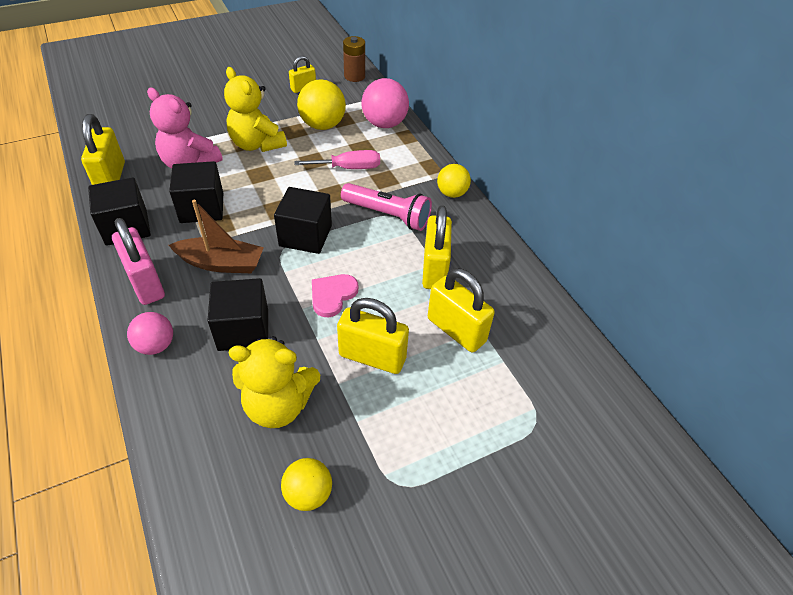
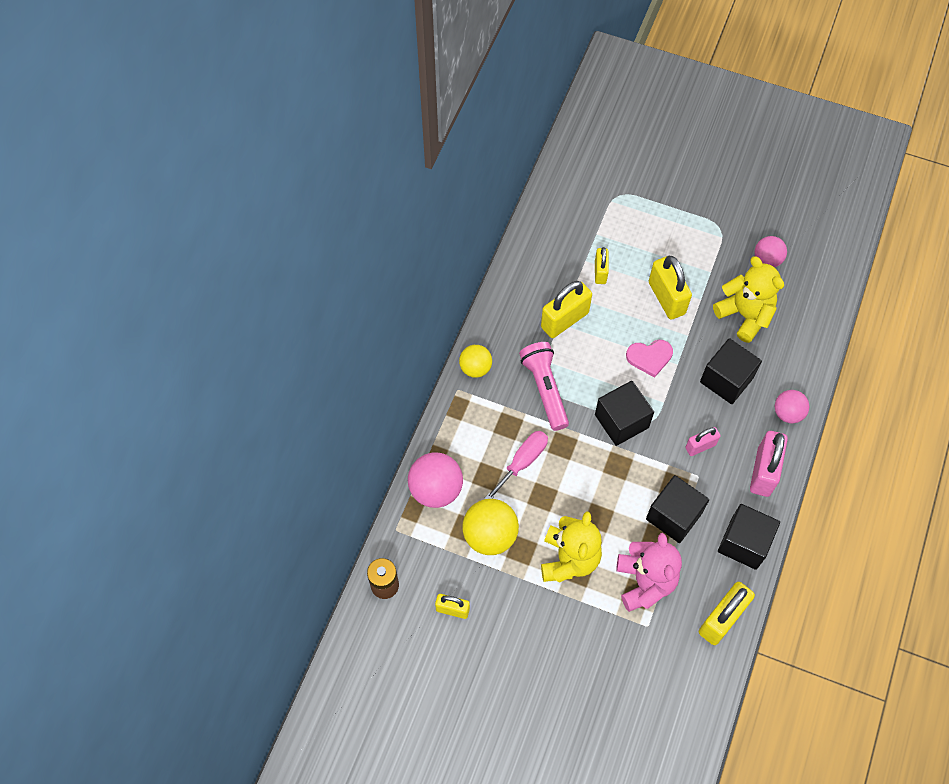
camera: 130 degrees left, 15 degrees up
(221, 263) = (700, 446): brown boat -> pink padlock
(308, 493) = (767, 260): yellow ball -> pink ball
(349, 168) = (522, 462): pink screwdriver -> pink screwdriver turned 90 degrees clockwise
(456, 330) = (600, 272): yellow padlock -> yellow padlock, size x0.58

